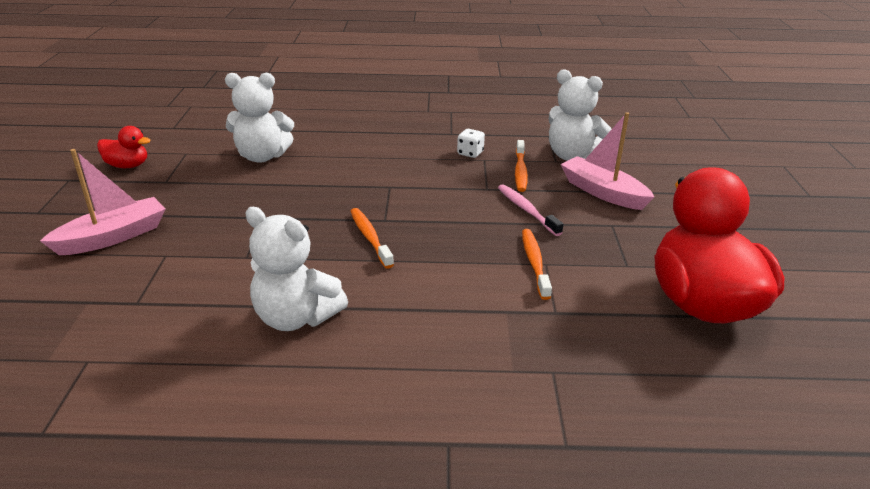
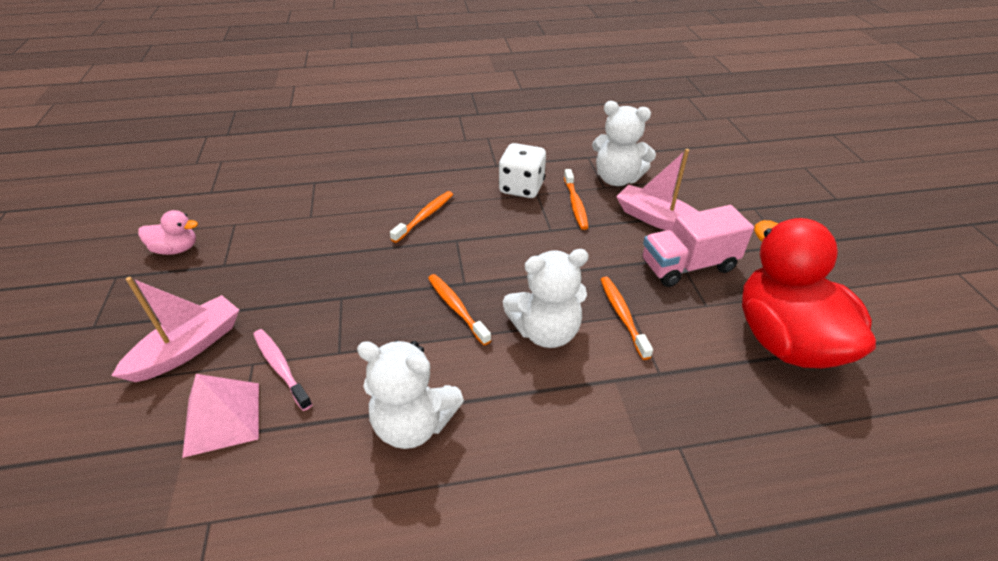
camera: 10 degrees left, 10 degrees up
(125, 290) = (222, 418): none -> pink pyramid
(128, 166) = (176, 249): red duck -> pink duck
(262, 156) = (316, 218): white teddy bear -> white teddy bear (546, 331)
(365, 166) = (424, 217): none -> orange toothbrush
(470, 153) = (521, 188): white dice -> white dice, size x1.85
(527, 210) = (596, 252): pink toothbrush -> pink toothbrush (281, 368)
(620, 232) = (688, 266): none -> pink truck

